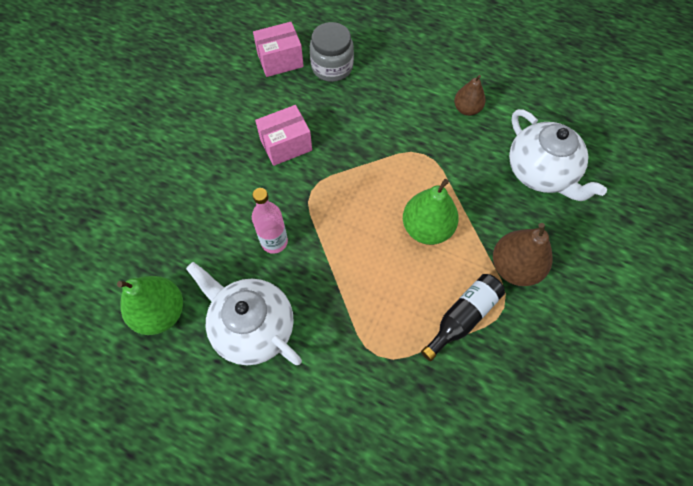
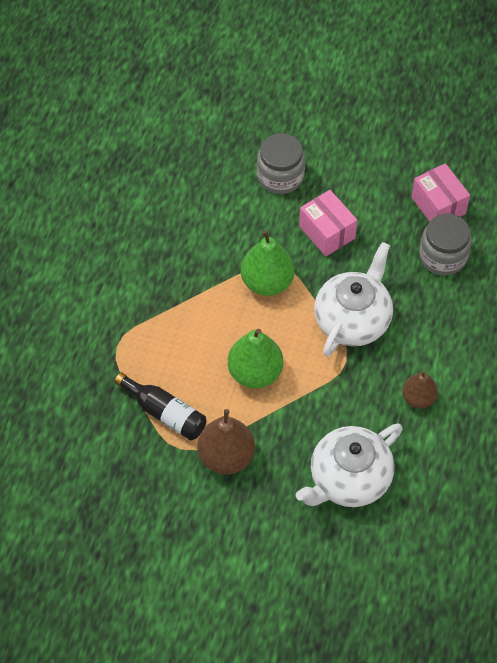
camera: 80 degrees right, 5 degrees down
(160, 312) = (130, 173): green pear -> green pear (267, 282)
(212, 171) = (280, 176): none -> grey jar
(252, 327) = (128, 244): white teapot -> white teapot (353, 320)
(274, 242) = (214, 244): pink bottle -> none

